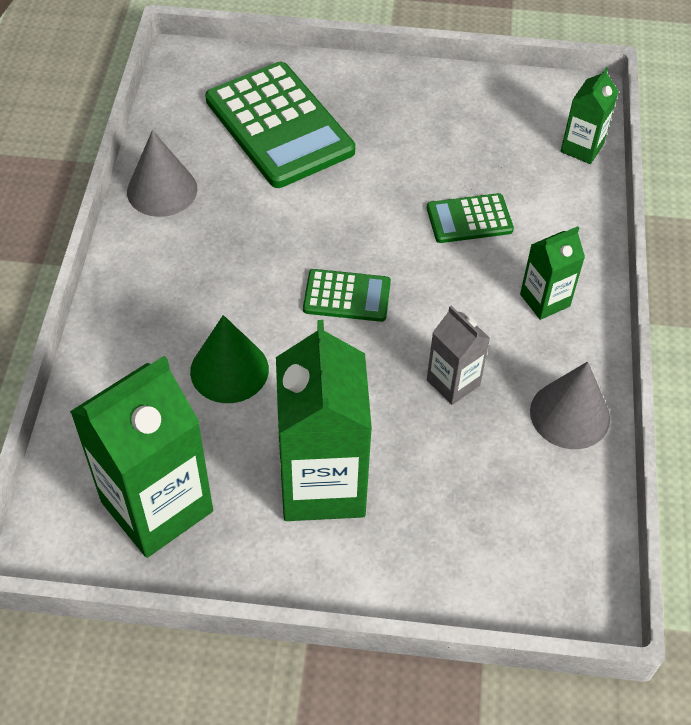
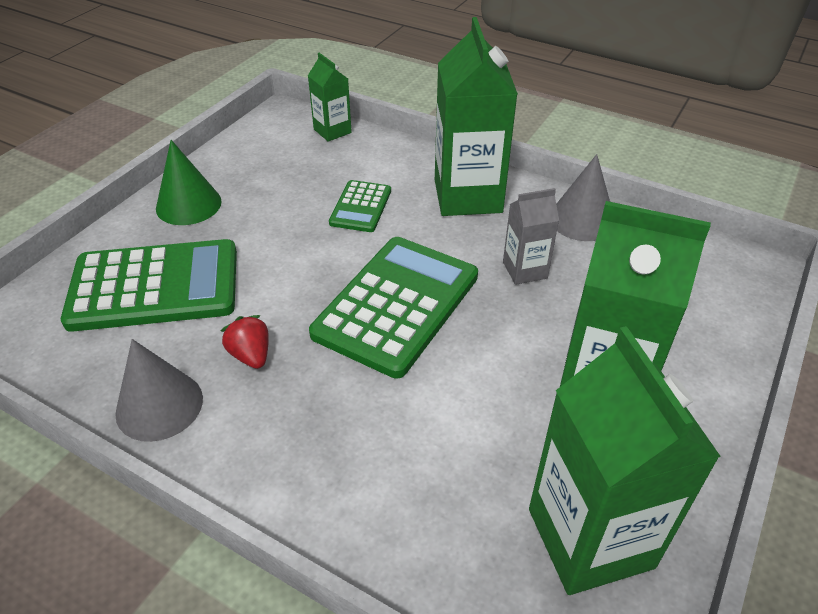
camera: 65 degrees left, 10 degrees down
(229, 370) = (438, 419): green cone -> green cone (188, 205)
(237, 221) = (251, 355): none -> red strawberry
(347, 296) = (397, 305): green calculator -> green calculator, size x1.98
(545, 300) = (467, 196): green carton -> green carton, size x1.95

